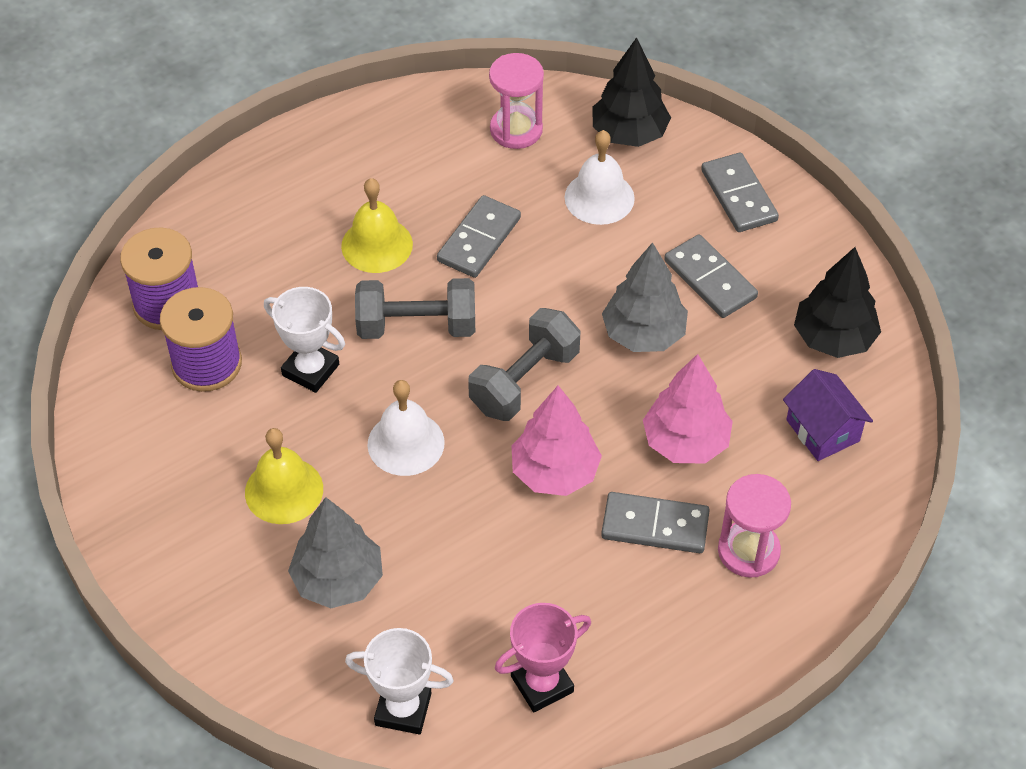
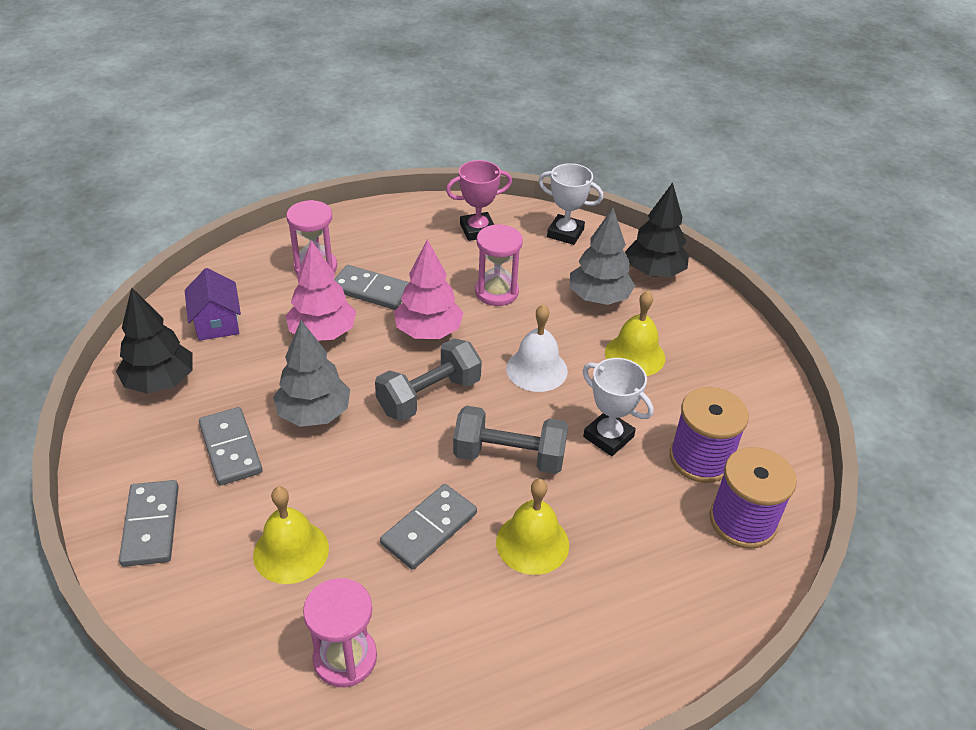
camera: 170 degrees left, 10 degrees down
(483, 560) = (496, 292): none -> pink hourglass
(599, 197) = (291, 551): white bell -> yellow bell
(629, 133) = (220, 625): black tree -> black tree (654, 272)

